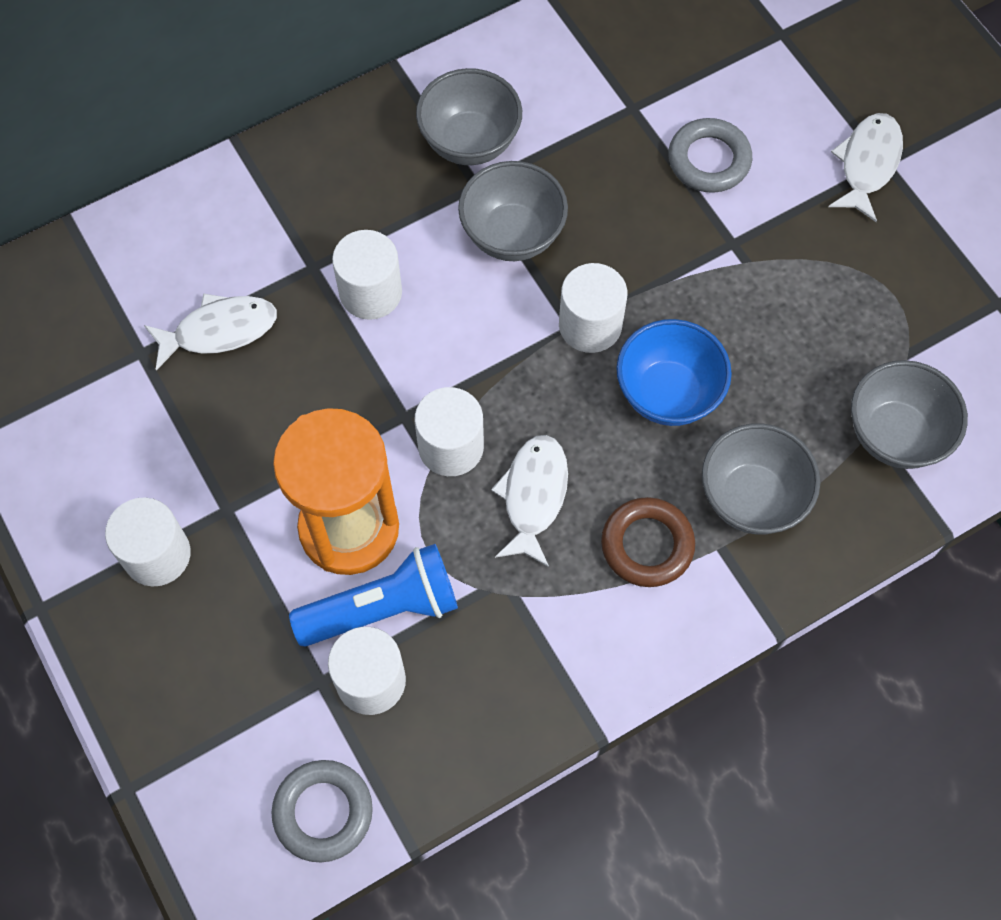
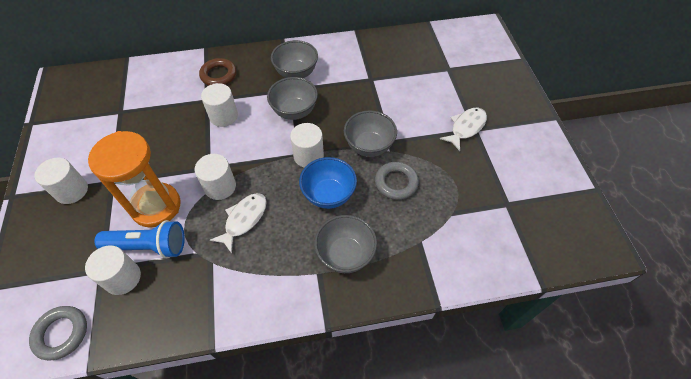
camera: 20 degrees right, 10 degrees down
(219, 330) = (155, 112): white fish -> none
(647, 545) = (284, 260): brown ring -> brown ring (219, 75)
(709, 160) = (394, 107): grey ring -> grey ring (396, 183)
(895, 434) = (430, 248): grey bowl -> grey bowl (369, 146)

